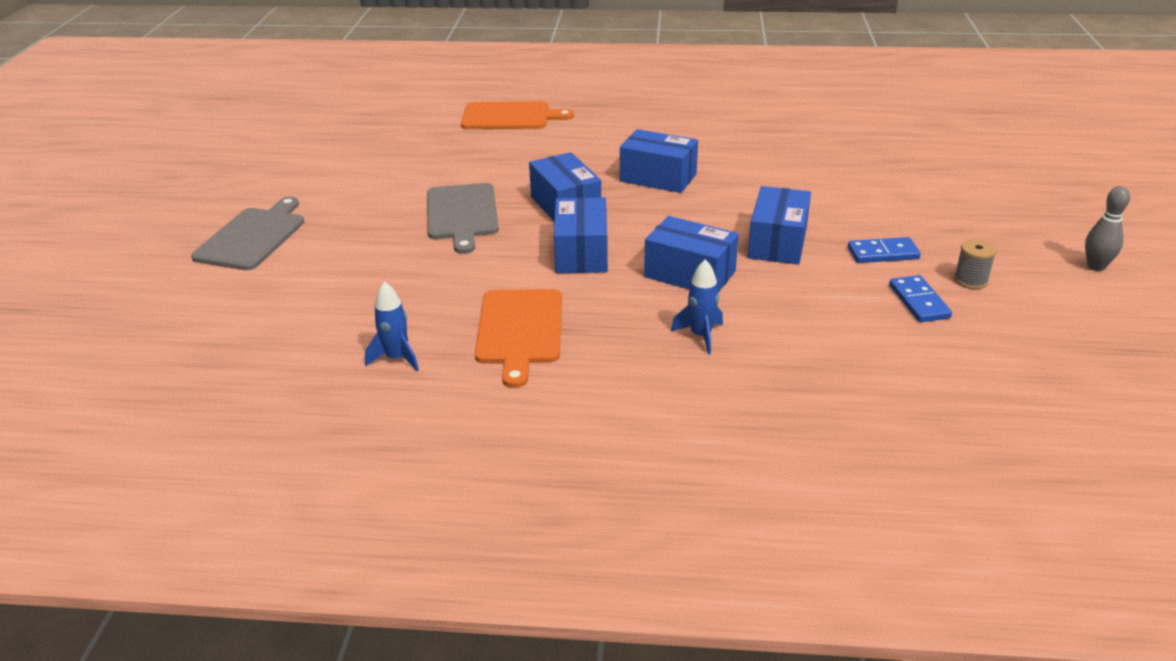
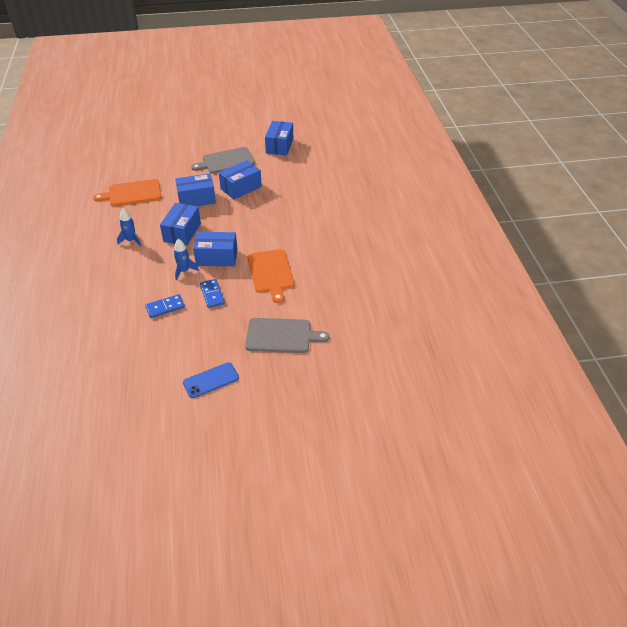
camera: 75 degrees right, 10 degrees up
(253, 237) = (196, 117): grey cutting board -> grey cutting board (281, 336)
(396, 358) = (112, 169): blue rocket -> blue rocket (184, 271)
(510, 117) = (338, 154): orange cutting board -> orange cutting board (271, 273)
(658, 178) = (279, 211): blue box -> blue box (279, 146)
(970, 280) = (188, 327): grey spool -> none
(1096, 266) = (211, 380): grey bowling pin -> blue phone

